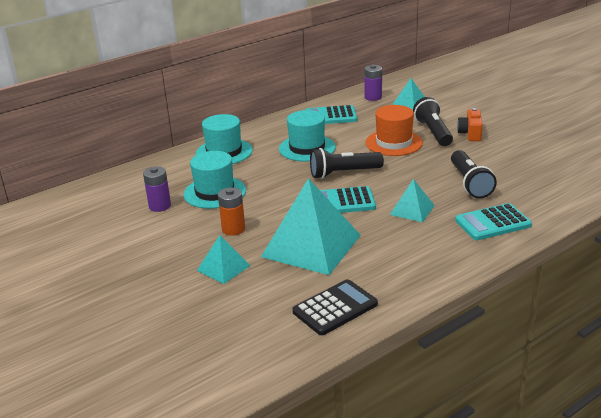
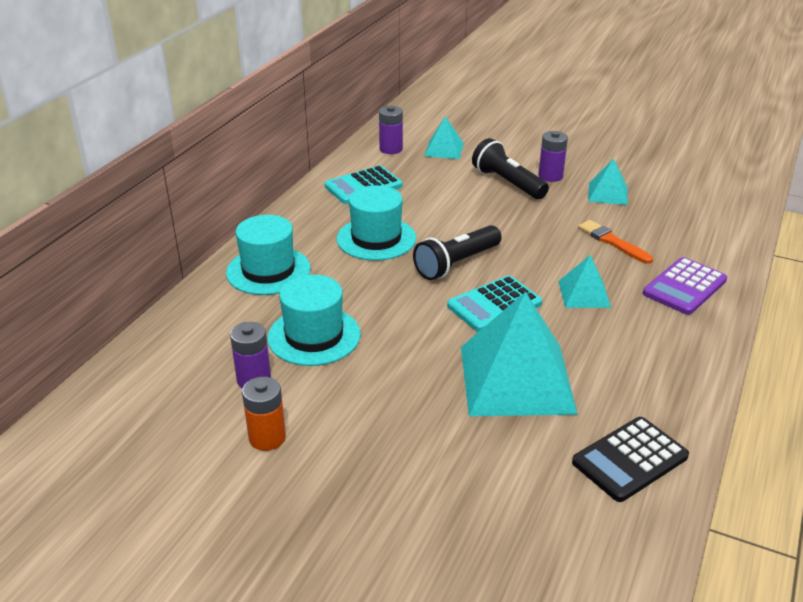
camera: 30 degrees left, 5 degrees up
(223, 267) = (436, 448): turquoise pyramid -> turquoise pyramid (607, 193)
(233, 229) = (394, 385): orange battery -> orange battery (267, 438)
(335, 308) = (630, 459): black calculator -> black calculator turned 150 degrees counterclockwise
(394, 143) = (476, 207): orange hat -> none
(470, 134) = (550, 176): orange camera -> purple battery
(470, 183) = (612, 242): black flashlight -> orange brush
(493, 223) = (684, 287): turquoise calculator -> purple calculator

